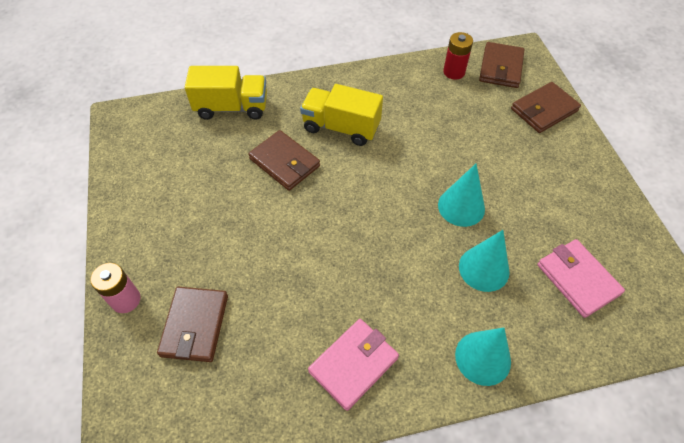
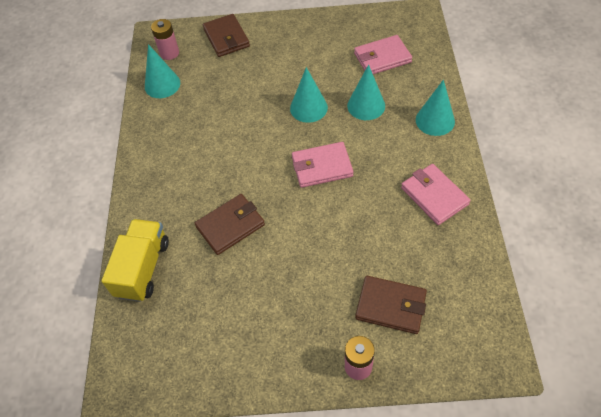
camera: 75 degrees left, 0 degrees up
(341, 127) = (201, 177): yellow truck -> none
(375, 233) = (322, 167): none -> pink wallet
(454, 72) = (162, 84): red battery -> turquoise cone
(500, 68) = (169, 53): brown wallet -> pink battery

